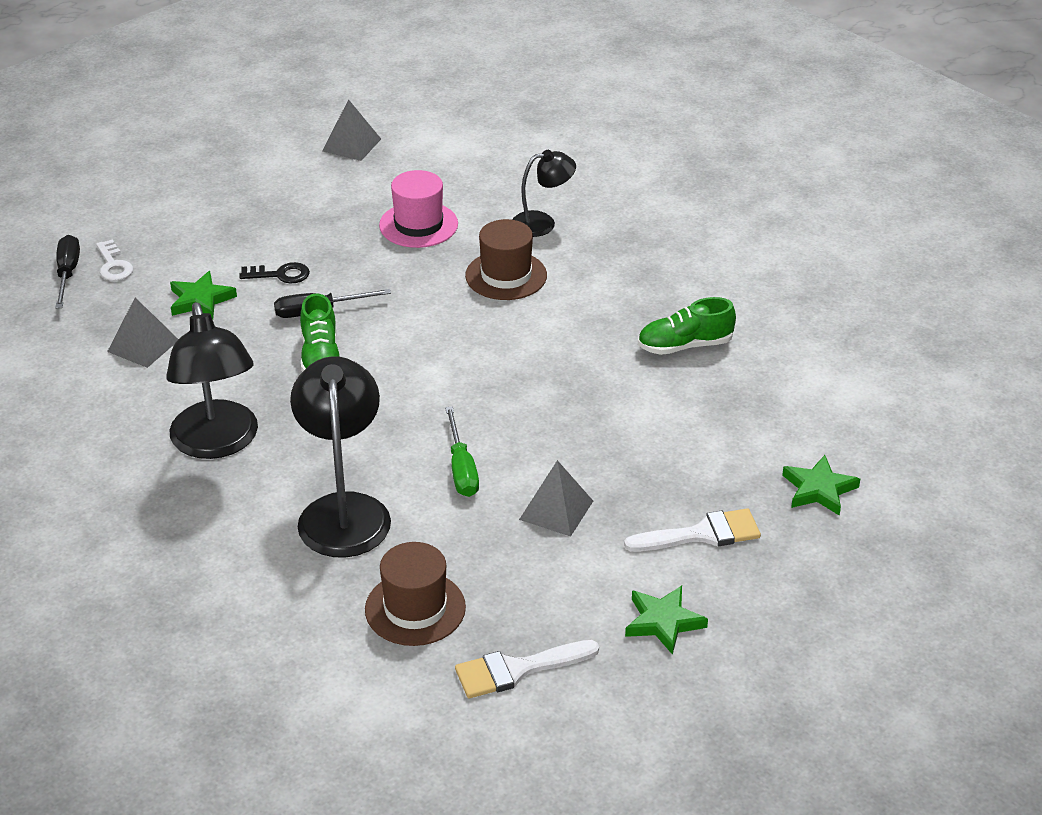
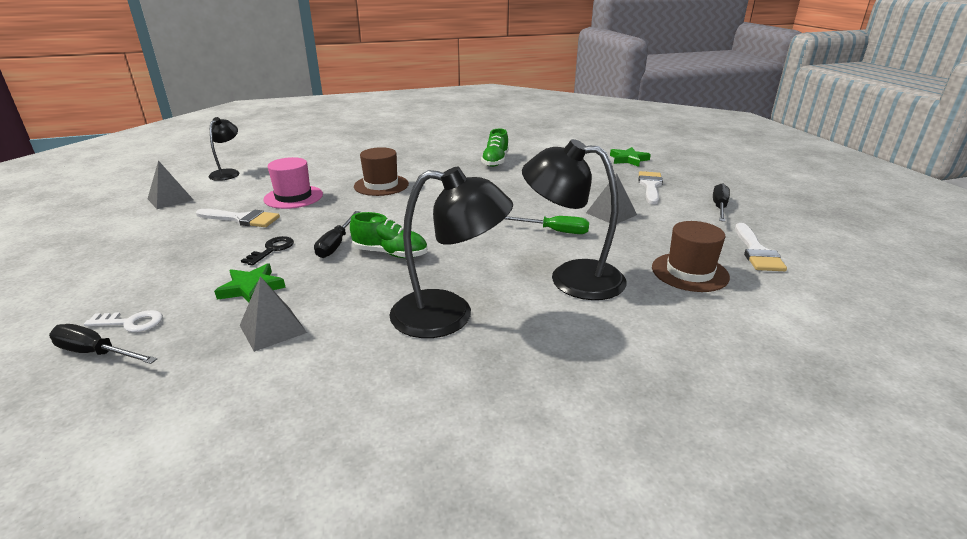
camera: 65 degrees left, 10 degrees down
(336, 219) = (242, 219): none -> white brush
(542, 223) = (347, 168): black lamp -> black lamp (228, 173)
(663, 622) = (719, 207): green star -> black screwdriver

